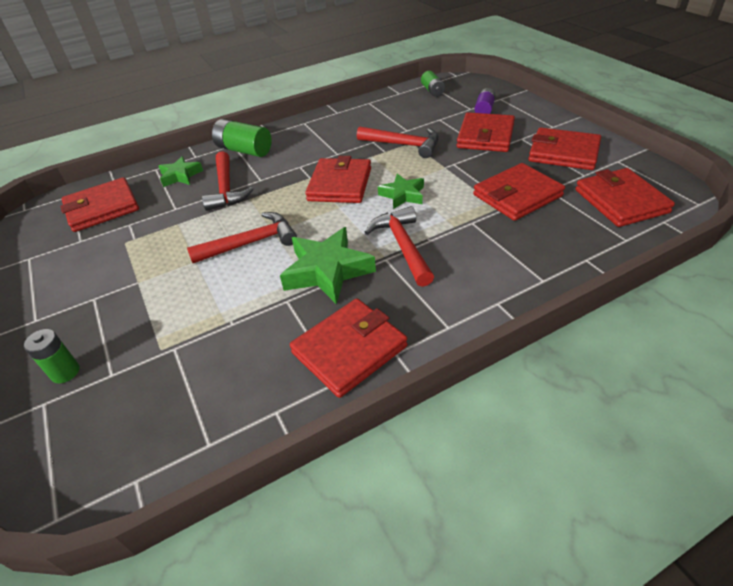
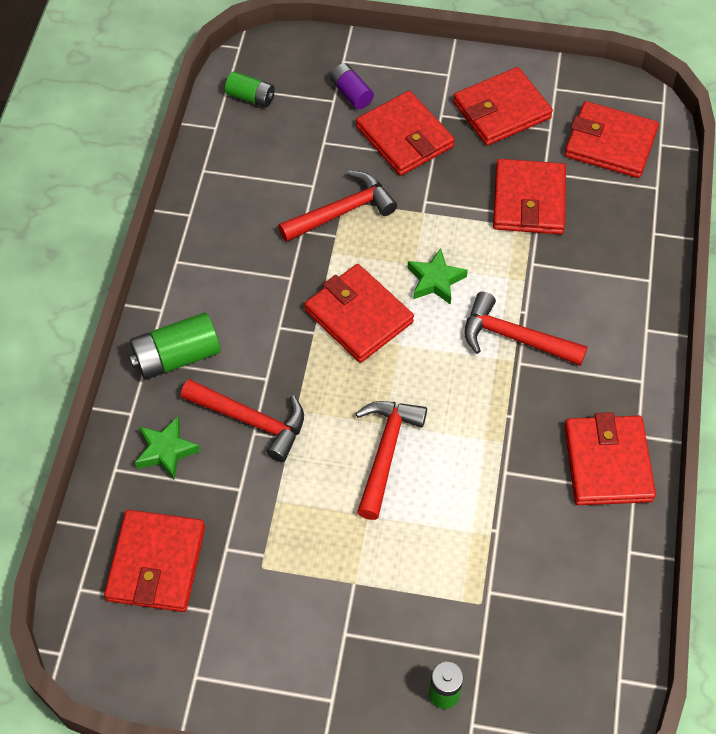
camera: 55 degrees left, 15 degrees up
(327, 271) = (493, 416): green star -> none

